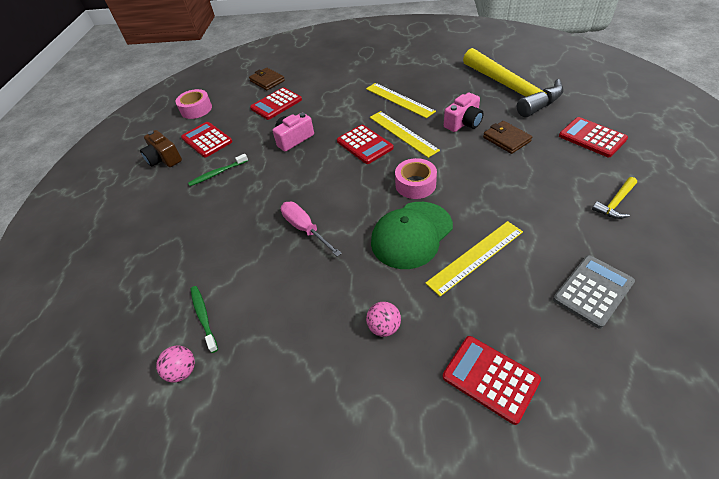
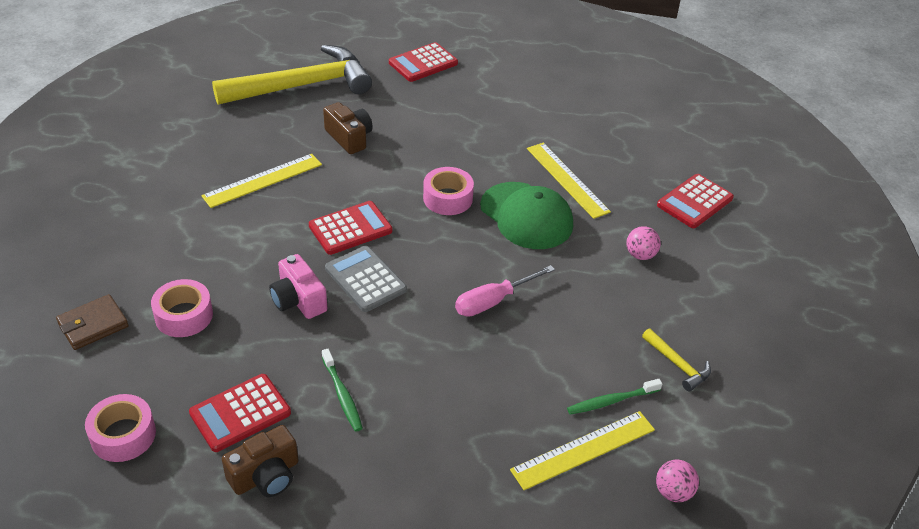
camera: 90 degrees left, 5 degrees down
(183, 371) = (679, 417): pink ball -> pink ball (673, 492)
(276, 104) = (184, 316): red calculator -> pink tape
(402, 133) = (343, 191): yellow ruler -> yellow ruler (583, 450)
(463, 123) = (349, 138): pink camera -> brown camera
(506, 139) = (398, 115): brown wallet -> none
(593, 291) = (617, 126): grey calculator -> grey calculator (365, 279)
(615, 203) = (521, 82): yellow hammer -> yellow hammer (677, 365)

